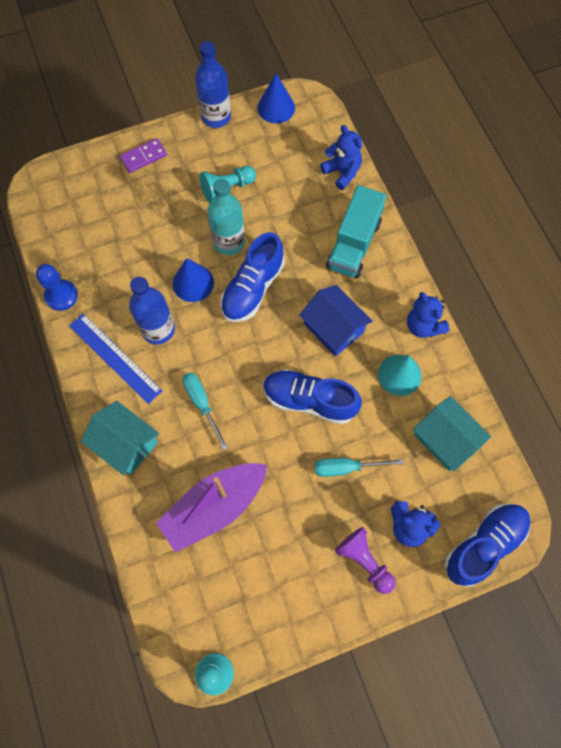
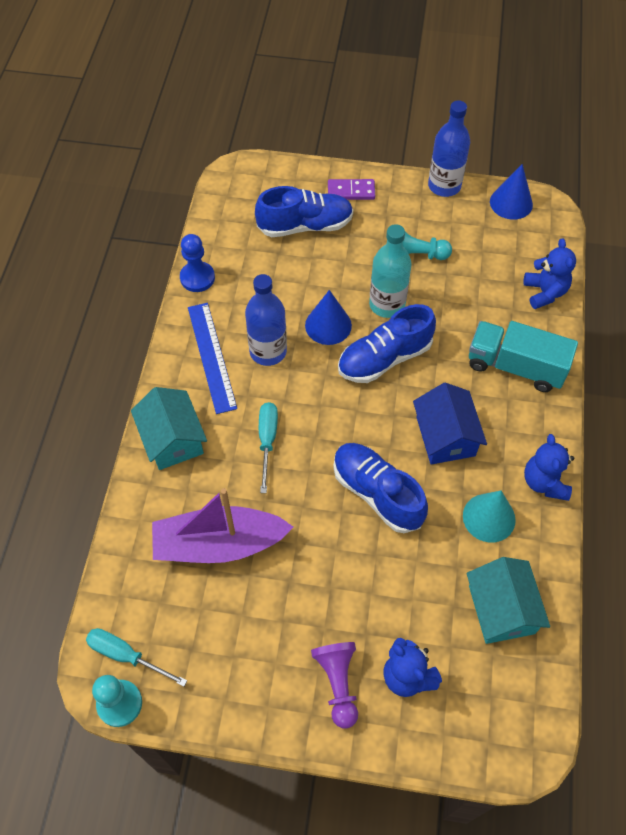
camera: 30 degrees right, 10 degrees down
(346, 467) = (376, 579): turquoise screwdriver -> turquoise screwdriver (126, 655)
(353, 244) = (515, 366): turquoise truck -> turquoise truck turned 60 degrees clockwise
(484, 545) = (480, 743): blue shoe -> blue shoe (305, 226)

